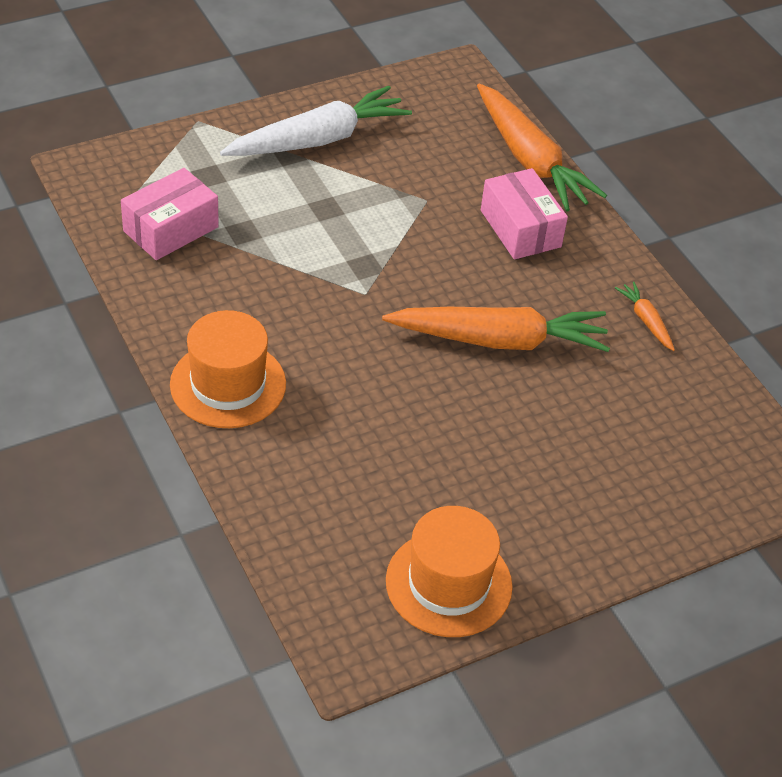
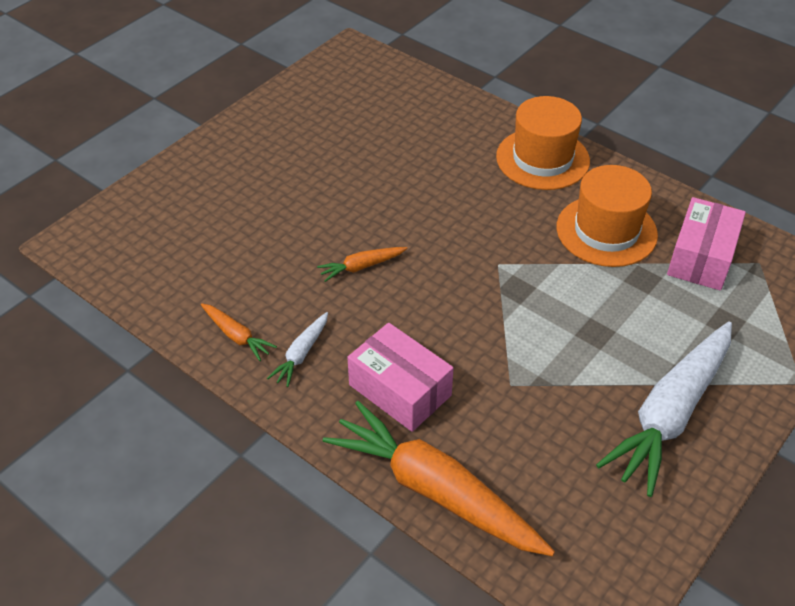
camera: 160 degrees right, 0 degrees up
(448, 583) = (313, 99): orange hat -> orange hat (606, 231)
(499, 340) = (361, 267): orange carrot -> orange carrot, size x0.44
(592, 285) = (301, 354): none -> white carrot

